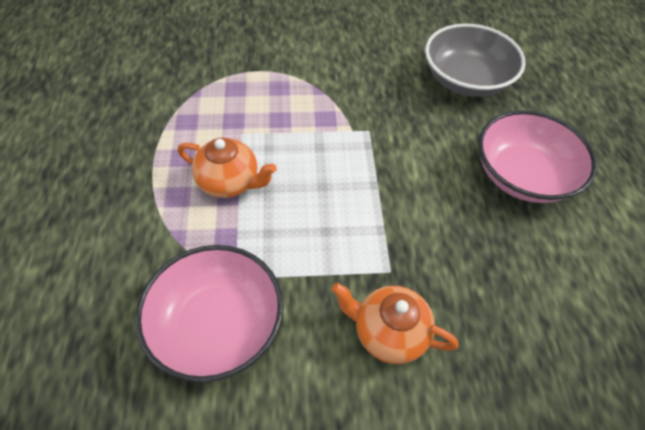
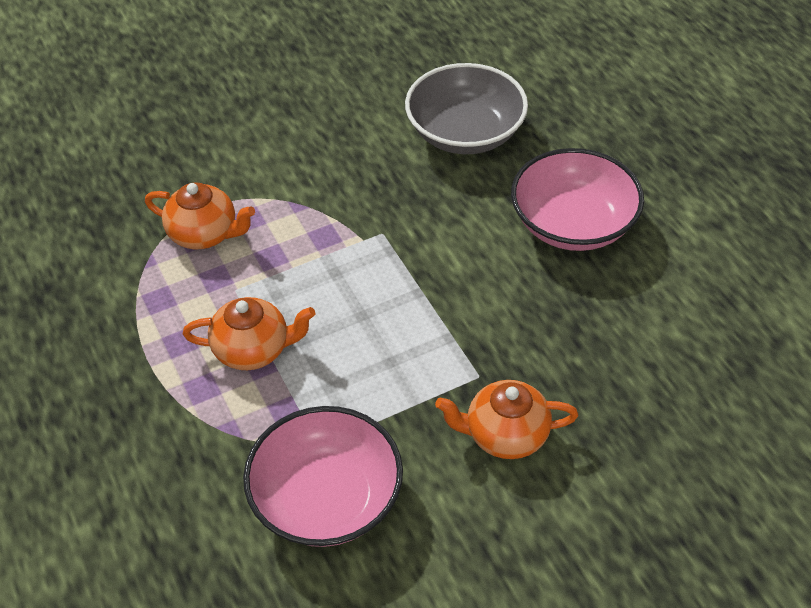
camera: 20 degrees left, 5 degrees down
(243, 88) = (204, 234): none -> orange teapot

